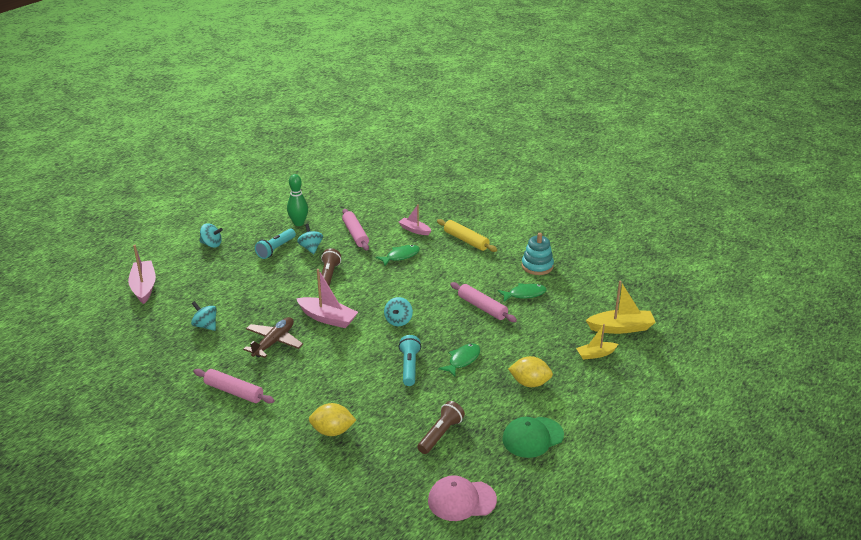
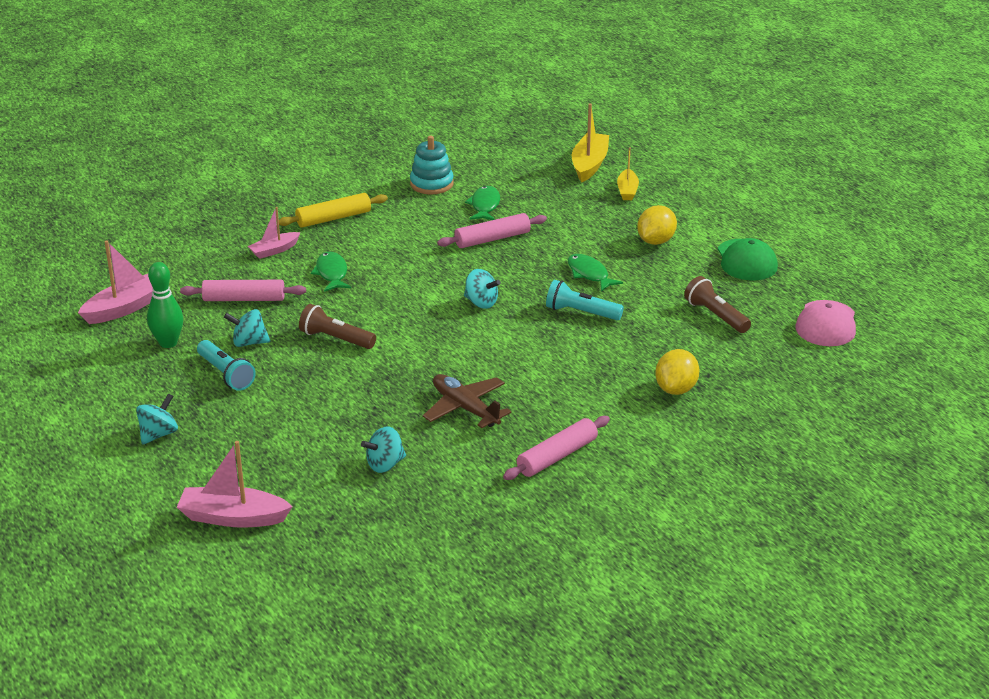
camera: 70 degrees left, 0 degrees up
(327, 318) = (438, 356): pink boat -> pink boat (125, 307)

